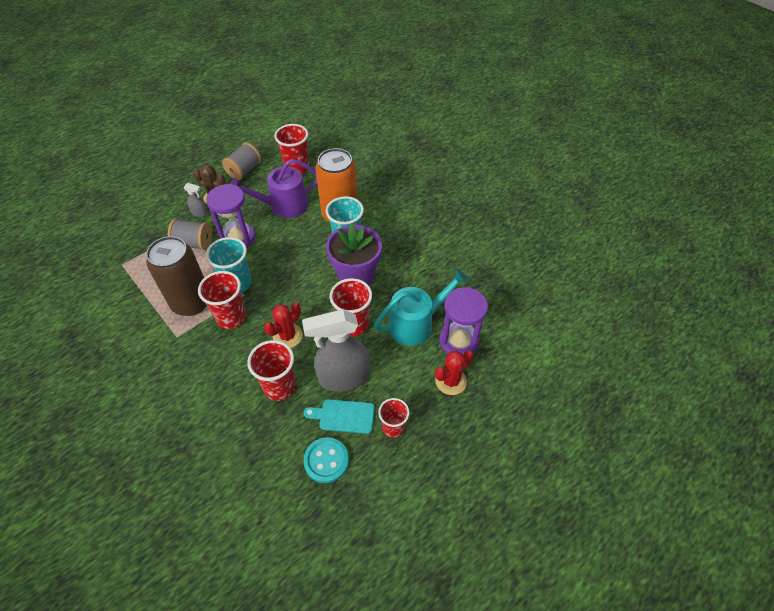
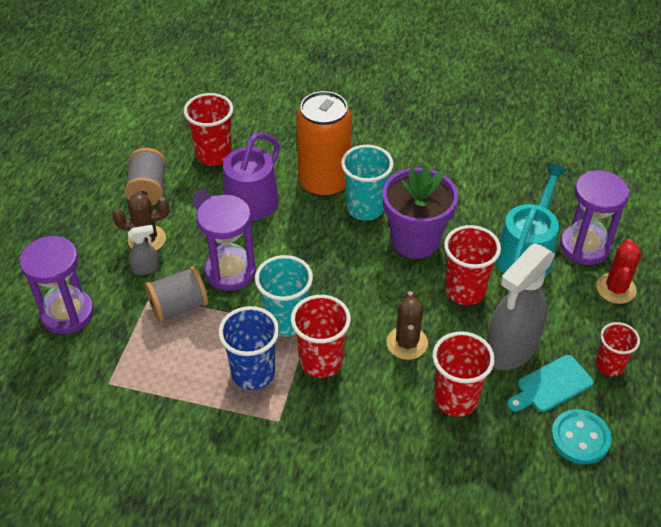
camera: 35 degrees left, 5 degrees down
(141, 216) = (67, 313): none -> purple hourglass
(191, 302) = (253, 373): brown can -> blue cup
(287, 336) = (407, 343): red cactus -> brown cactus

